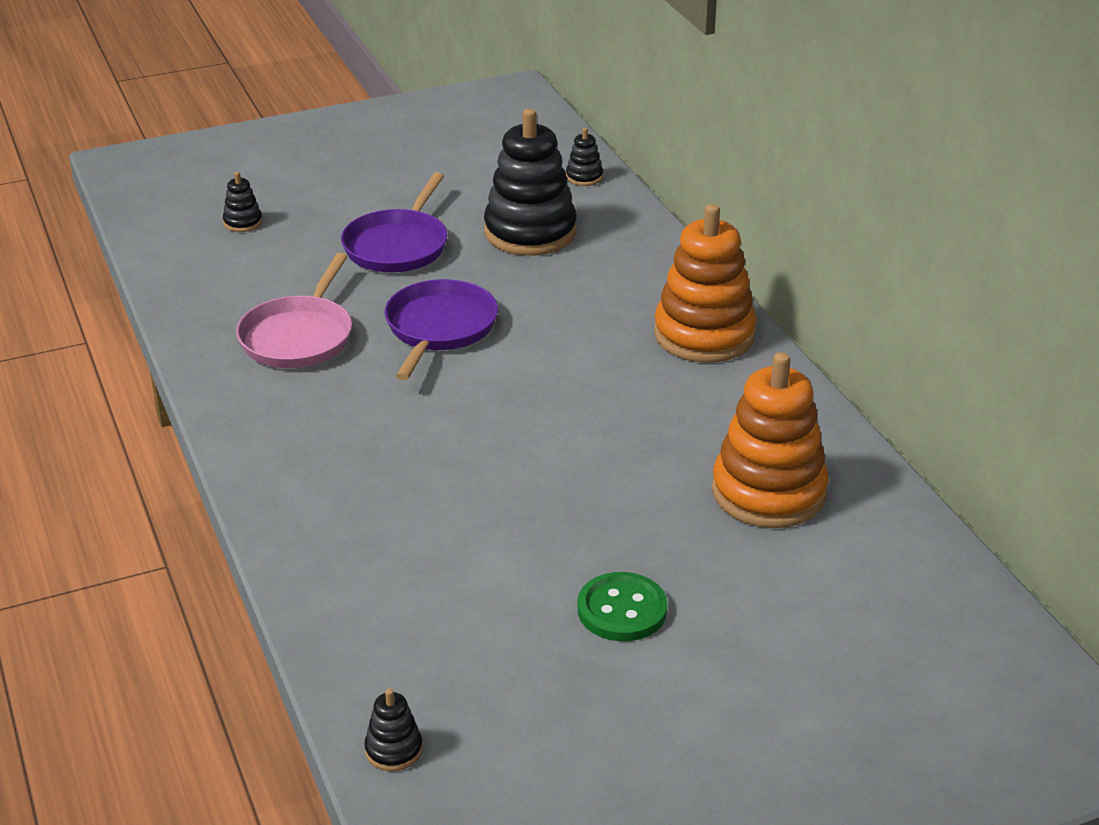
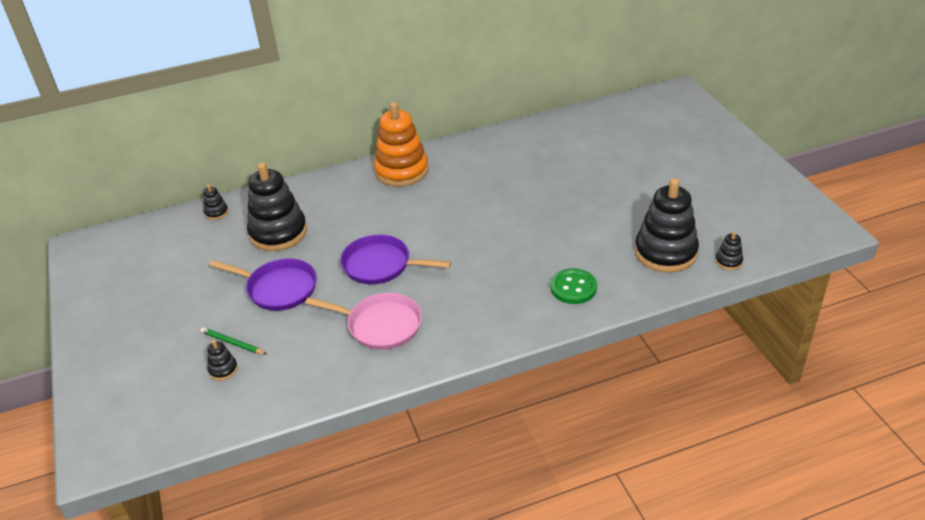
camera: 85 degrees left, 5 degrees up
(291, 223) = (232, 343): none -> green pencil
(434, 658) = (665, 252): none -> black stacking toy
(622, 610) = (623, 197): green button -> green button (573, 288)
(768, 492) = (535, 155): orange stacking toy -> none

